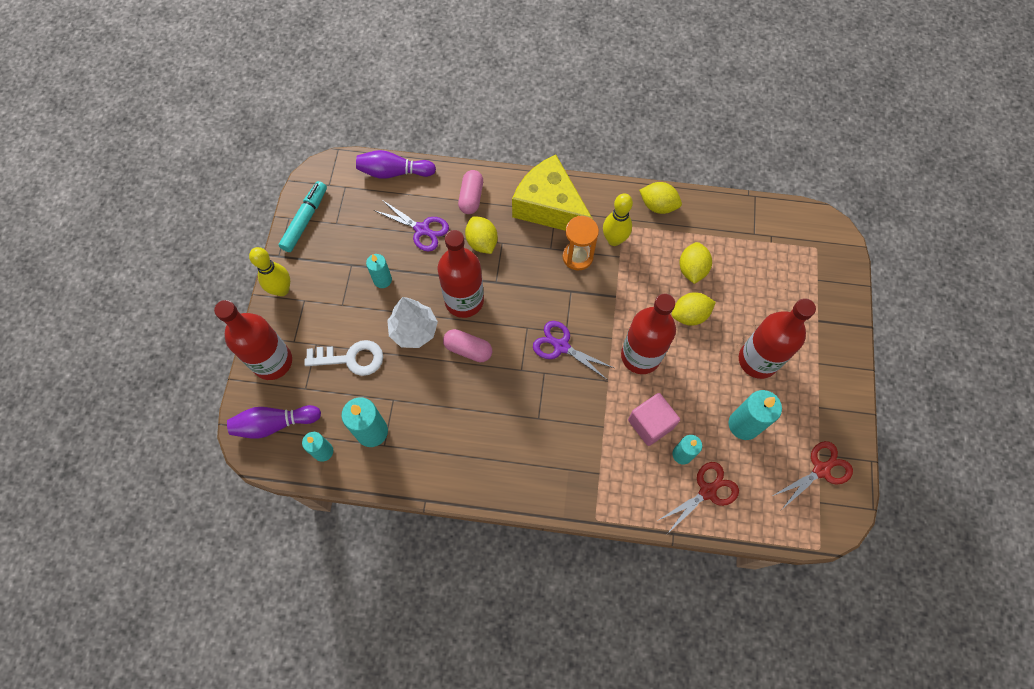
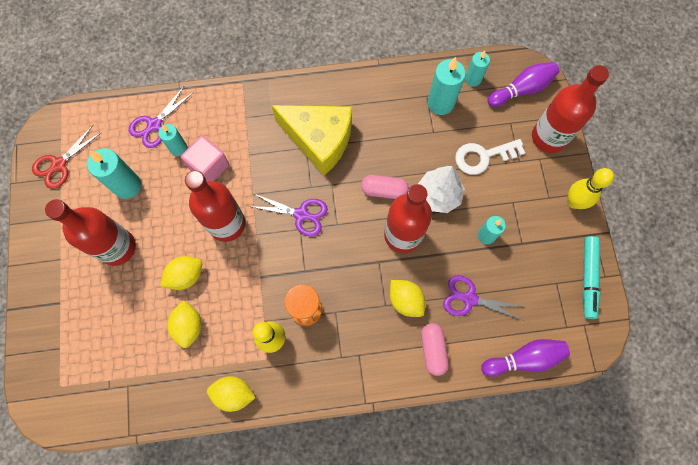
camera: 165 degrees right, 5 degrees up
(549, 207) = (348, 360): yellow cheese -> yellow cheese (319, 140)
(707, 491) = (154, 125): red scissors -> purple scissors

